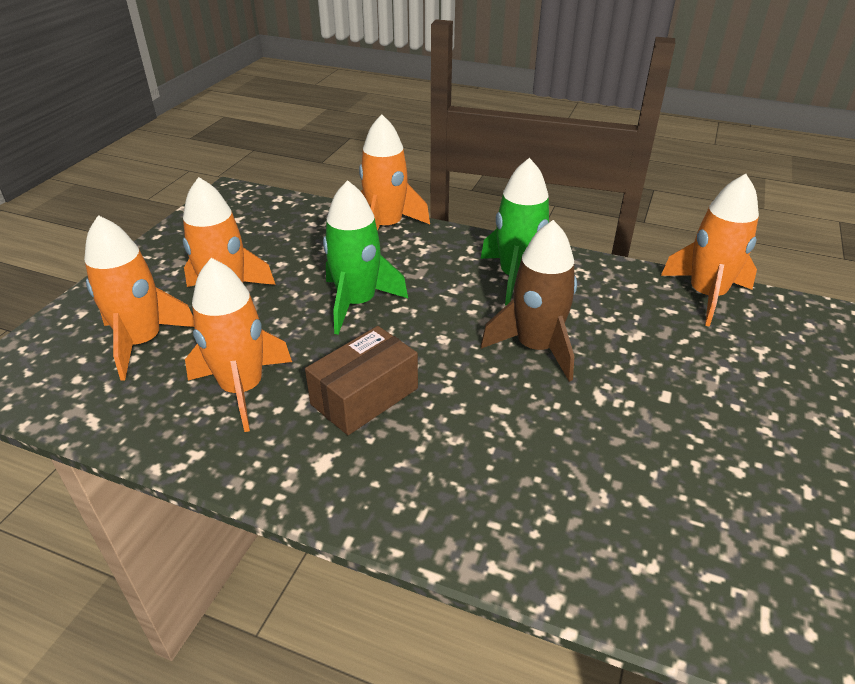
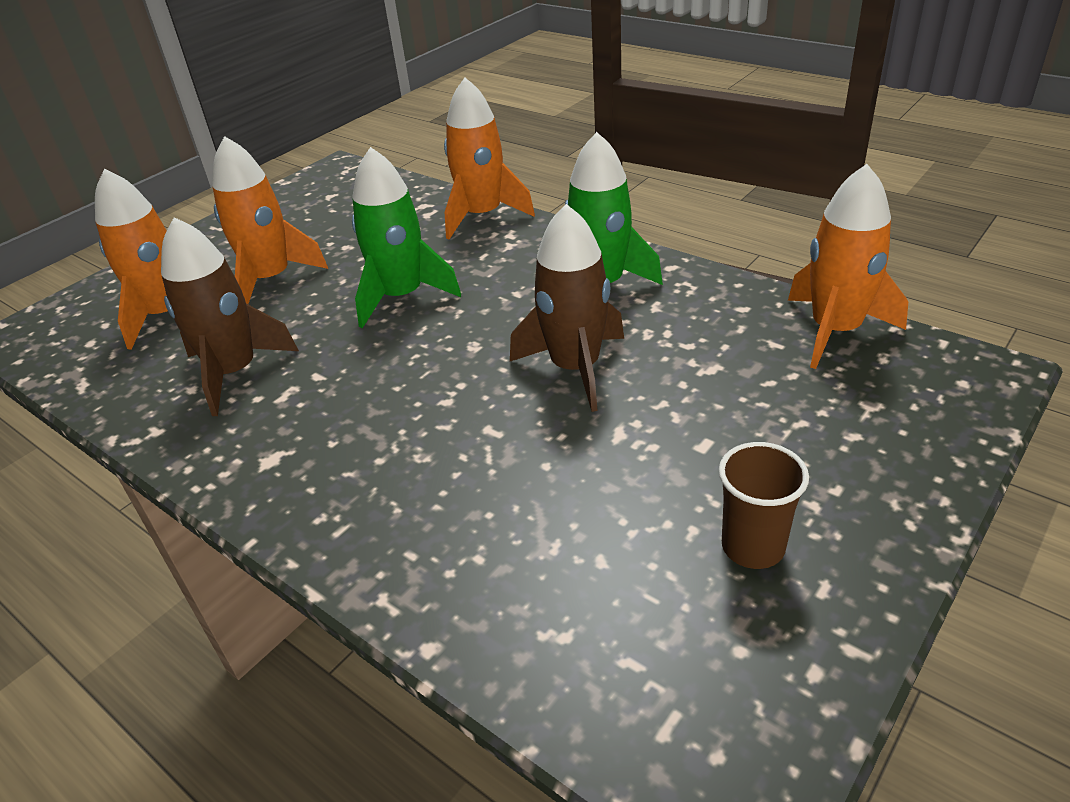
camera: 20 degrees right, 0 degrees up
(243, 389) = (235, 372): orange rocket -> brown rocket
(365, 396) = (352, 397): brown box -> none
(744, 469) = (753, 547): none -> brown cup

